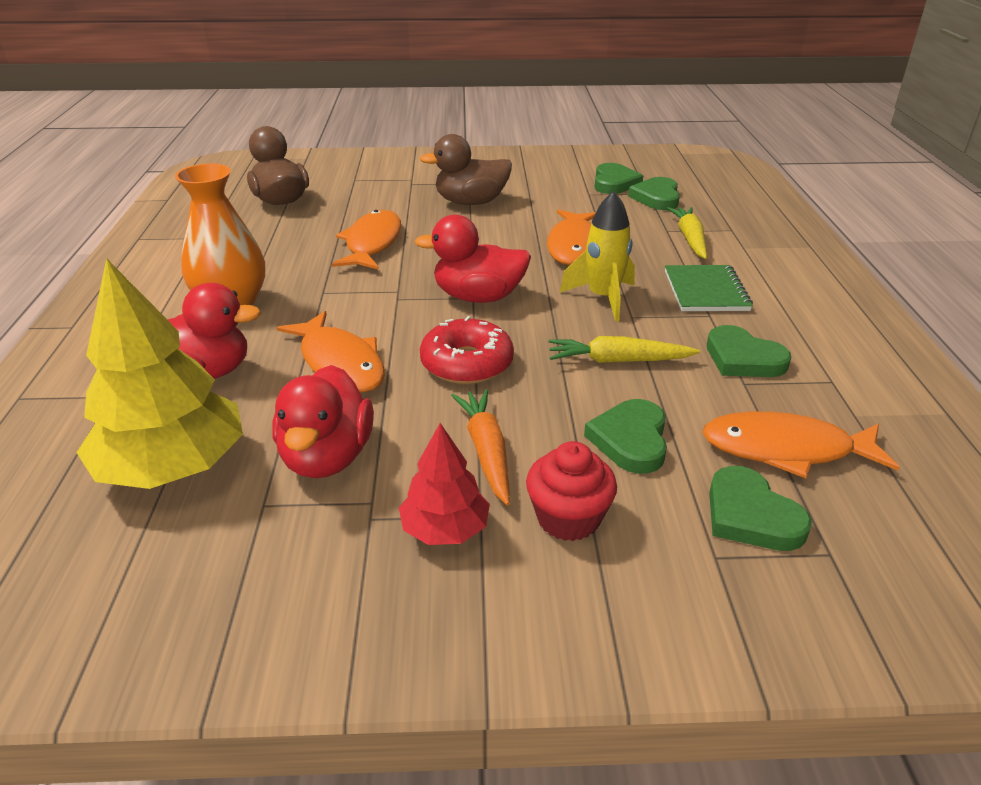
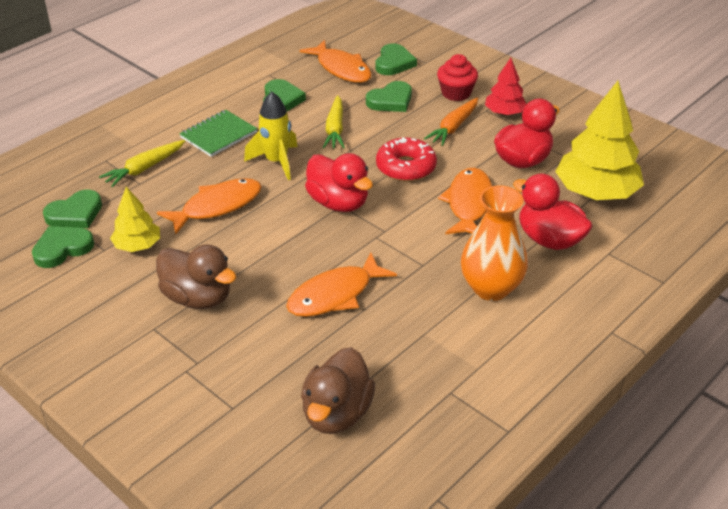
camera: 135 degrees left, 5 degrees up
(572, 204) = (137, 245): none -> yellow tree
(618, 360) = (335, 129): yellow carrot -> yellow carrot turned 45 degrees clockwise

